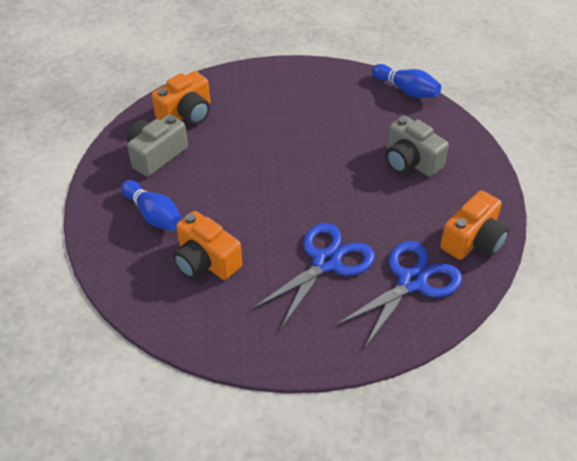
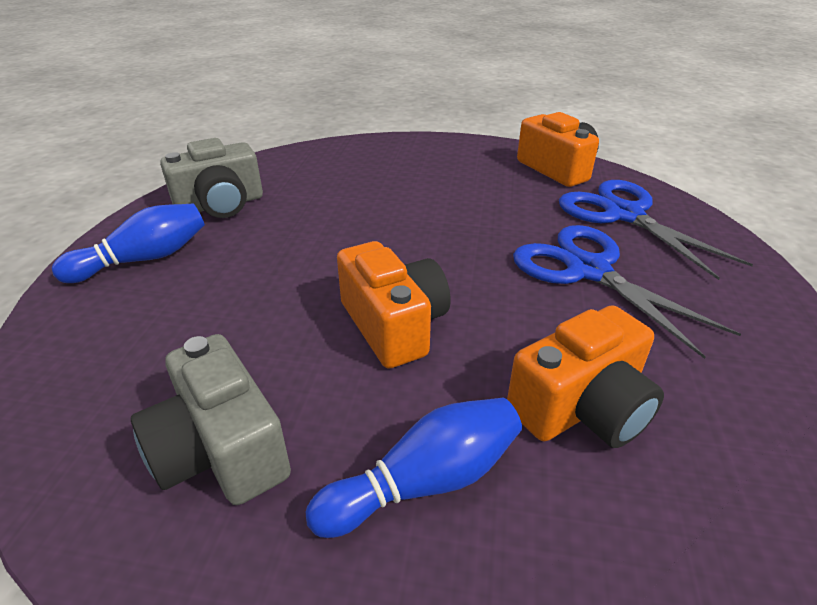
camera: 75 degrees left, 10 degrees down
(186, 114) = (122, 375): orange camera -> orange camera (394, 325)
(406, 90) = (276, 157): blue bowling pin -> blue bowling pin (144, 259)
(410, 162) = (411, 178): grey camera -> grey camera (220, 205)

